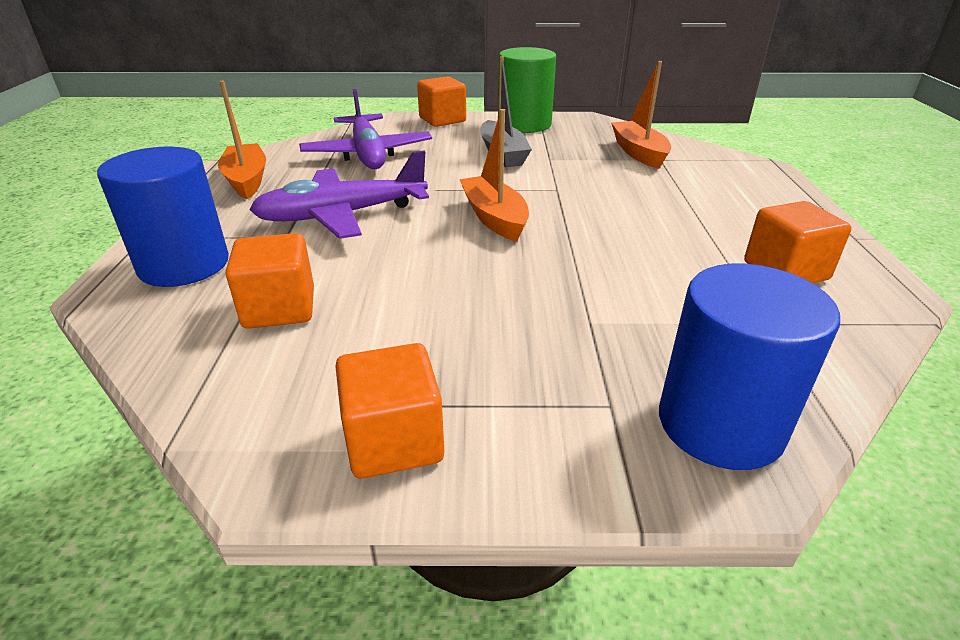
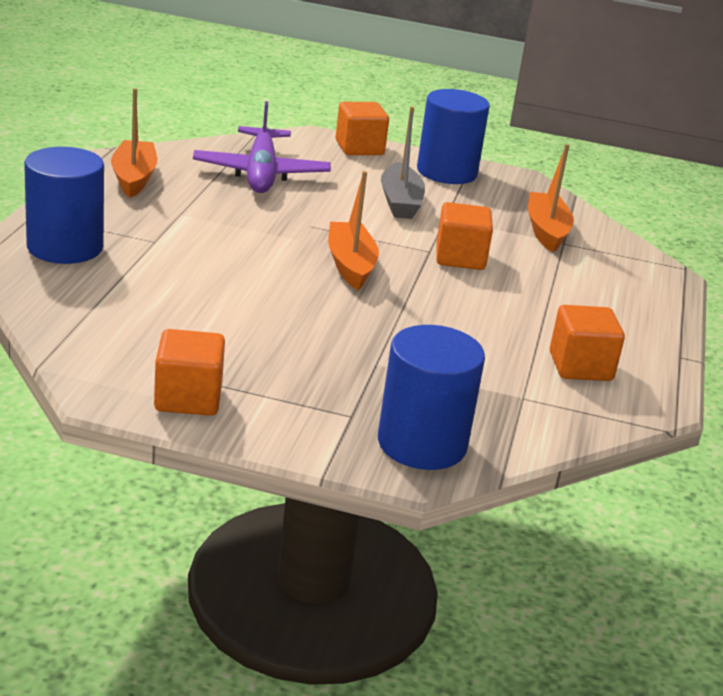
camera: 10 degrees right, 5 degrees down
(279, 308) = (134, 298): orange cube -> orange cube (460, 258)
(341, 215) = (211, 232): purple plane -> none
(524, 124) = (447, 172): green cylinder -> blue cylinder

